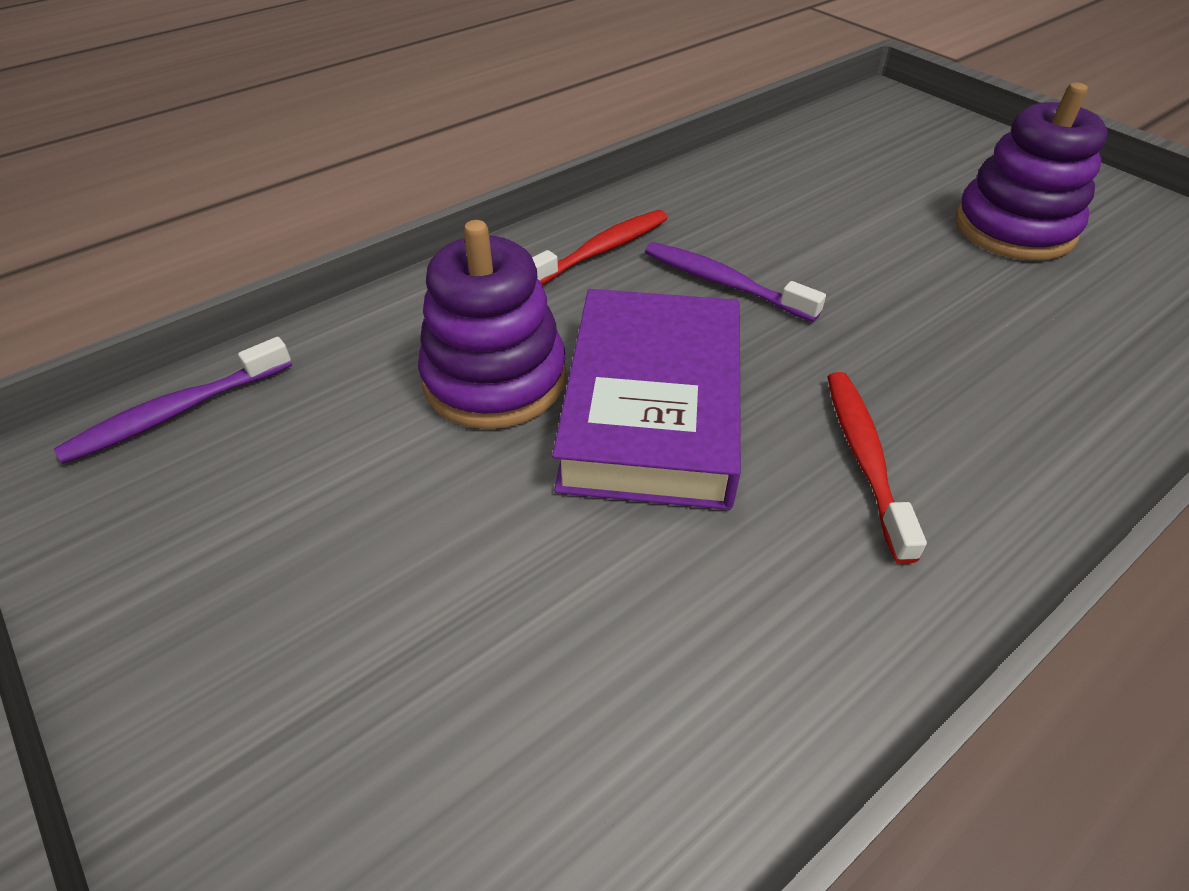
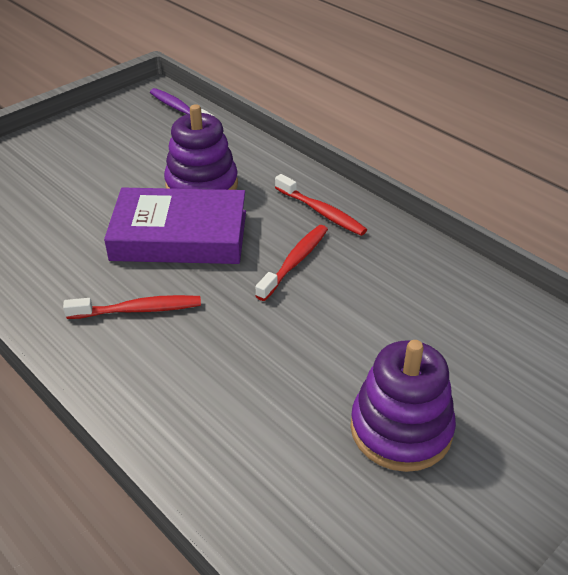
camera: 85 degrees right, 5 degrees down
(723, 283) = (295, 262): purple toothbrush -> red toothbrush

